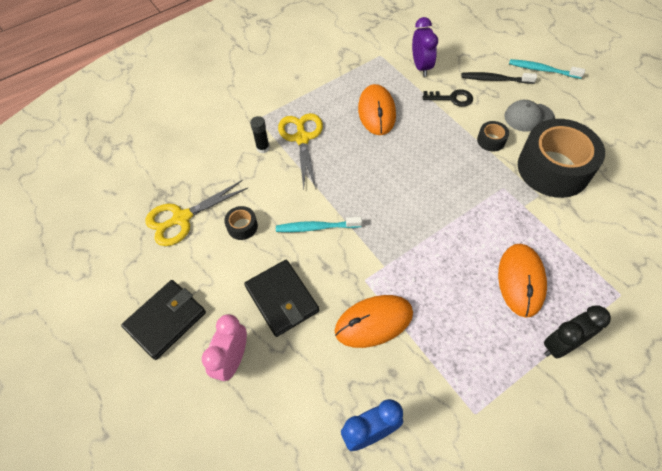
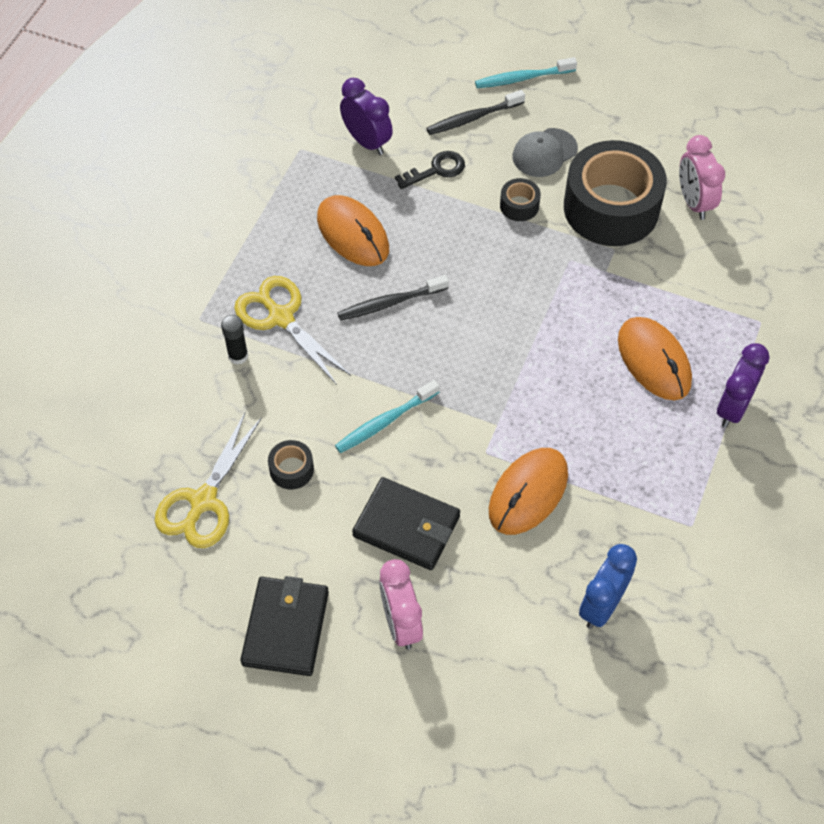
camera: 35 degrees left, 0 degrees up
(370, 160) = (390, 303): none -> black toothbrush
(561, 345) = (733, 408): black clock -> purple clock
(616, 191) = (693, 202): none -> pink clock

